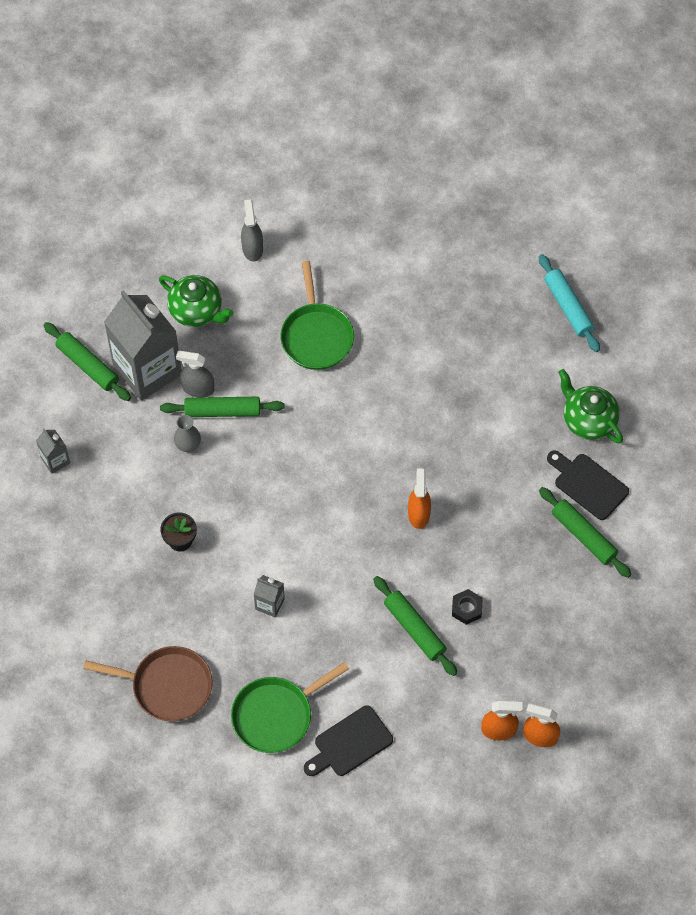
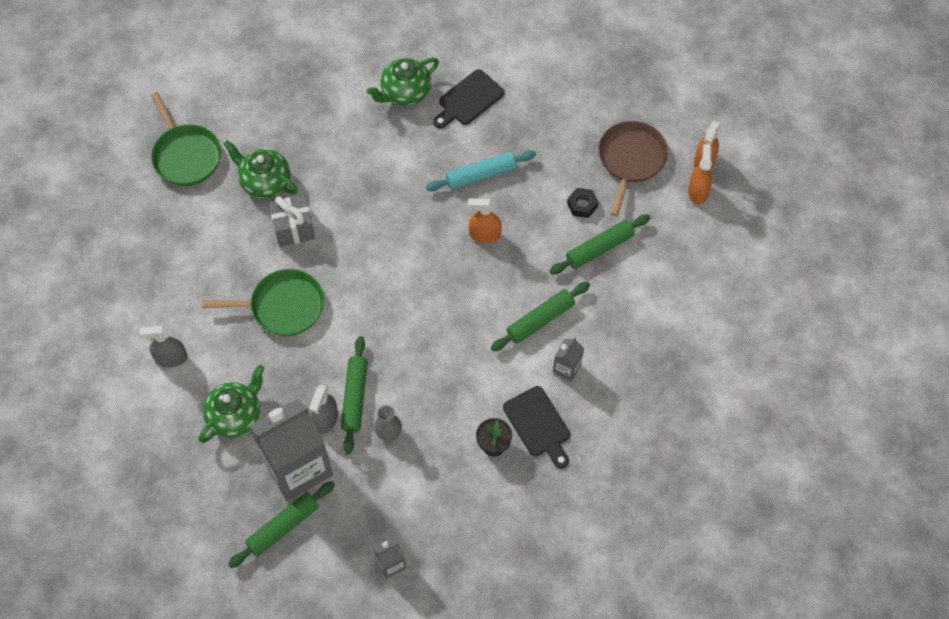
camera: 85 degrees left, 0 degrees up
(168, 686) = (647, 464): brown pan -> brown pan (631, 160)
(276, 715) = (679, 370): green pan -> green pan (186, 155)
(350, 743) = (708, 310): black cutting board -> black cutting board (538, 425)
(406, 334) = (294, 228): none -> grey gift
(458, 301) = (265, 182): none -> green teapot
(568, 307) = (286, 95): turquoise rolling pin -> turquoise rolling pin (481, 175)
(583, 535) = (518, 109): green rolling pin -> green rolling pin (540, 320)

